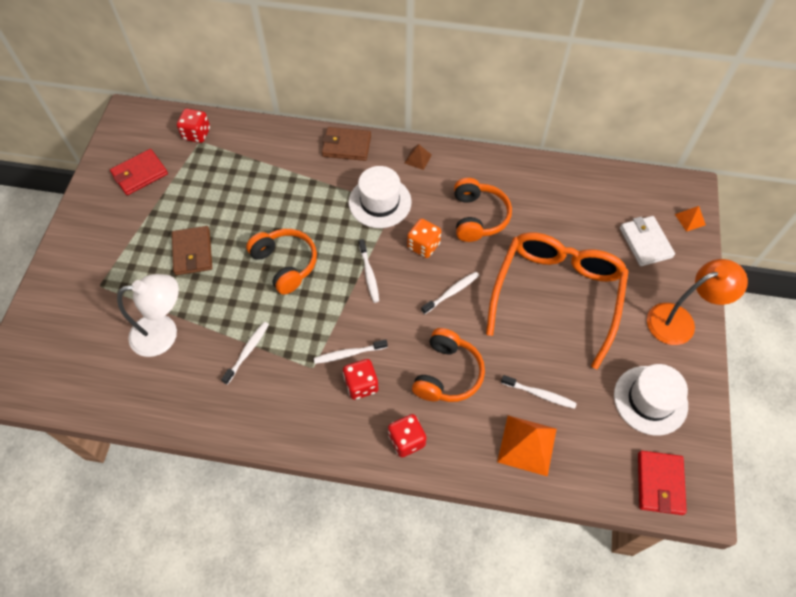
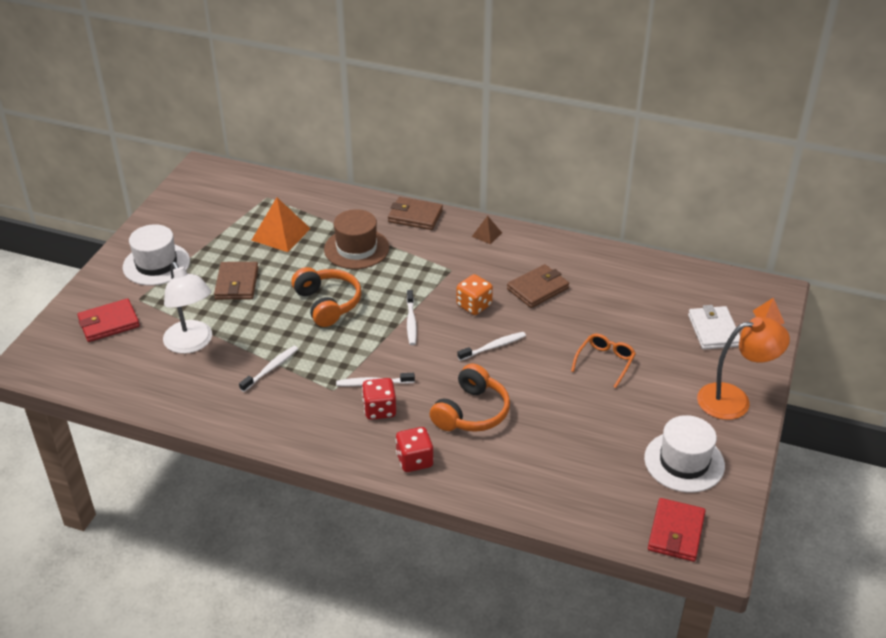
camera: 10 degrees right, 20 degrees down
(140, 174) = (201, 216): red wallet -> red wallet (109, 323)
(164, 333) = (192, 344): white lamp -> white lamp turned 60 degrees clockwise
(196, 134) = (265, 191): red dice -> none
(299, 193) = (356, 249): none -> brown hat
(380, 202) = (437, 265): white hat -> white hat (156, 264)
(478, 217) = (537, 289): orange headphones -> brown wallet
(527, 445) = (540, 481): orange pyramid -> orange pyramid (281, 234)
(539, 394) = (565, 441): white toothbrush -> none
(556, 295) = (605, 362): orange glasses -> orange glasses, size x0.41

